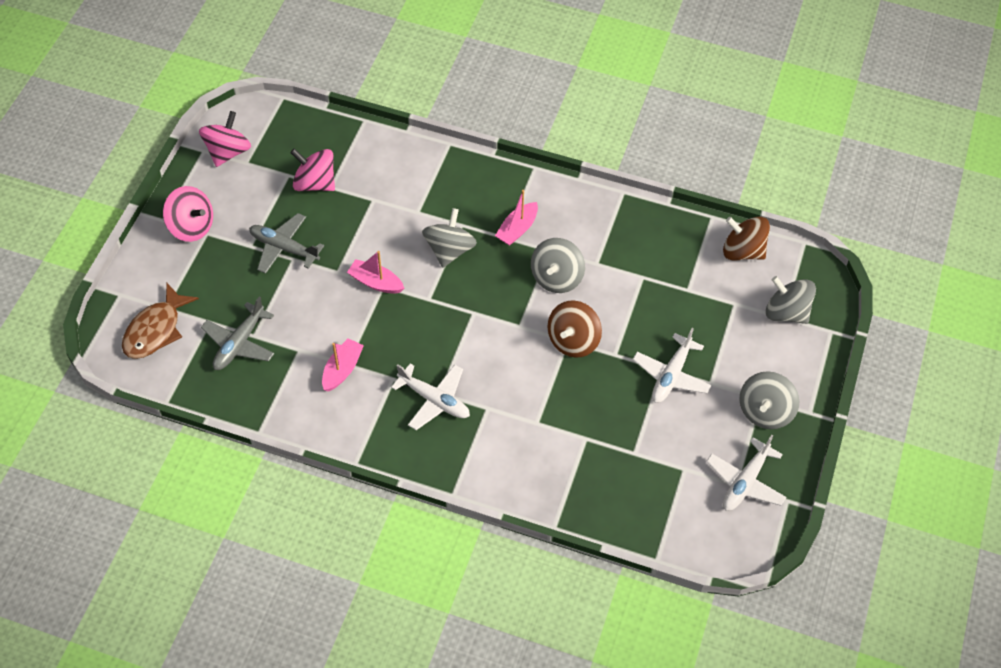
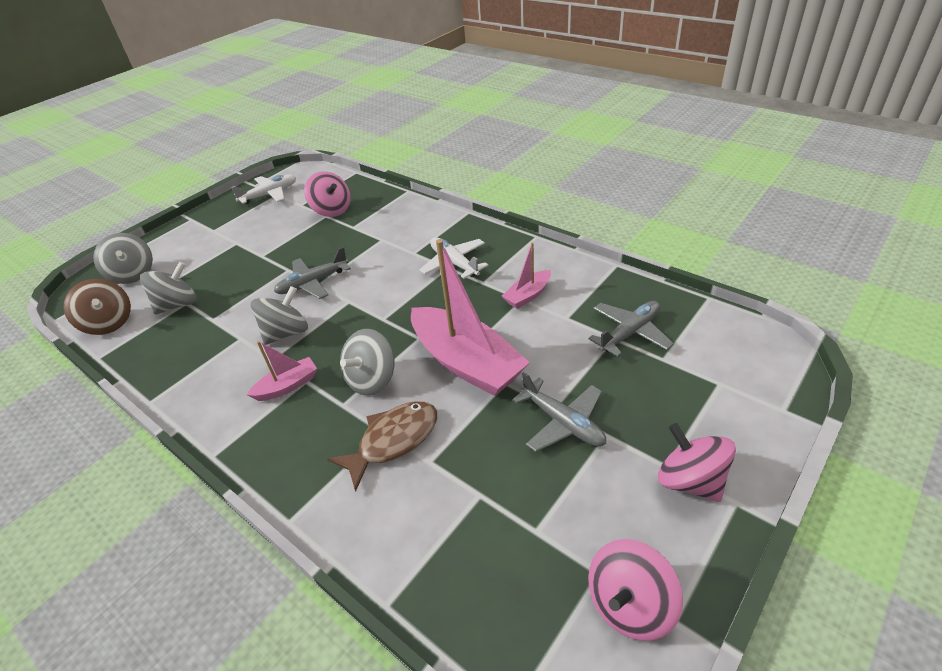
camera: 155 degrees left, 15 degrees down
(156, 330) = (728, 362): brown fish -> brown fish (393, 441)
(315, 183) = (499, 505): pink spinning top -> pink spinning top (332, 210)
(376, 282) = (466, 363): pink boat -> pink boat, size x2.09
(573, 340) = (313, 283): brown spinning top -> grey plane
(671, 375) = (259, 250): white plane -> none
(765, 411) = (218, 223): grey spinning top -> grey spinning top (178, 305)

